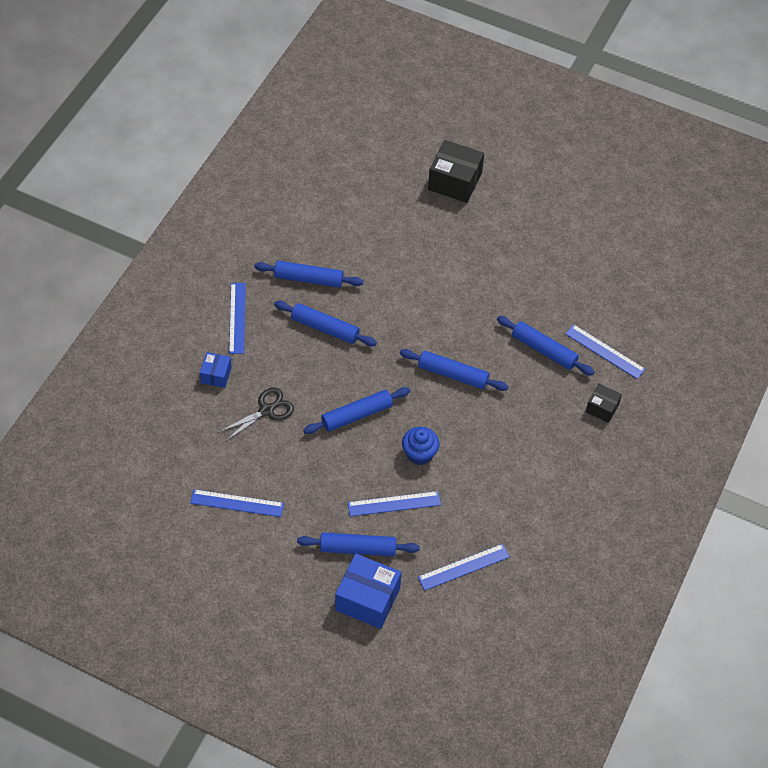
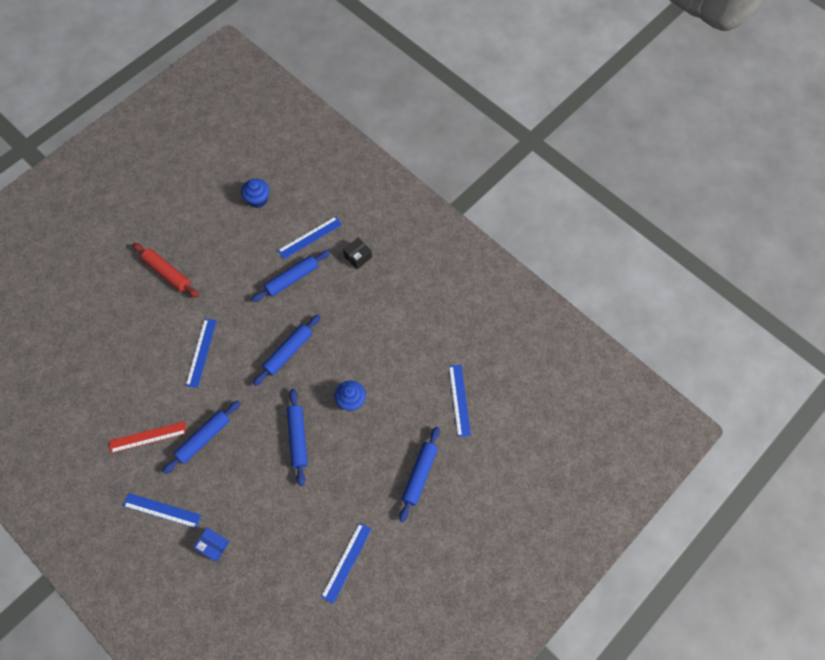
camera: 70 degrees left, 10 degrees up
(266, 410) = (266, 511): black scissors -> none
(308, 279) = (148, 437): blue rolling pin -> red ruler
(367, 599) = (465, 481): blue box -> none
(394, 503) = (388, 434): blue ruler -> blue ruler (201, 352)
(455, 181) = (103, 289): black box -> none
(498, 231) = (167, 273): none -> red rolling pin
(629, 284) = (258, 199): none -> blue cupcake

